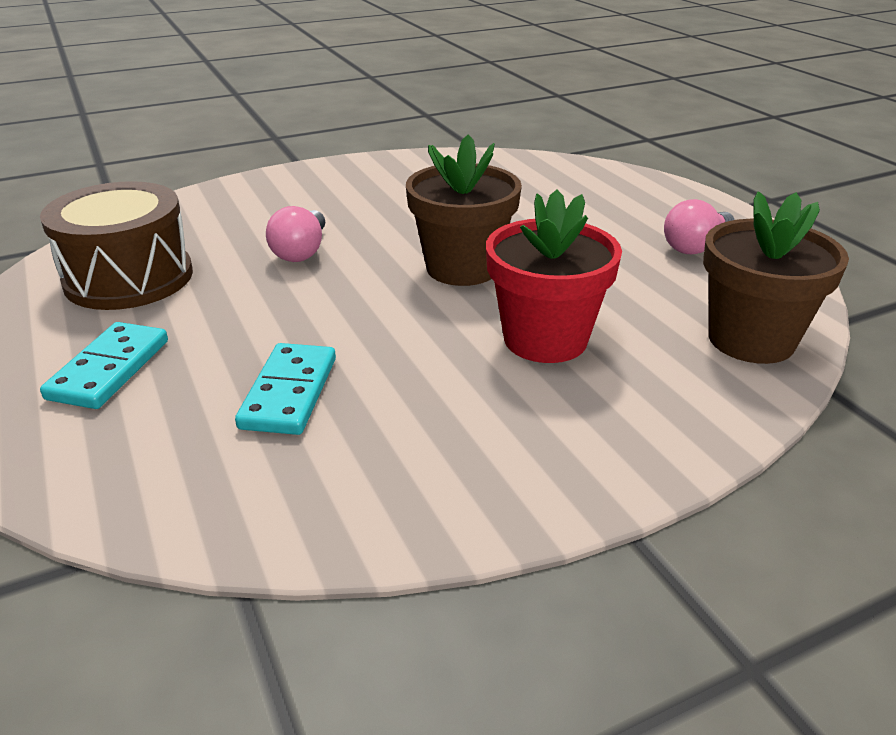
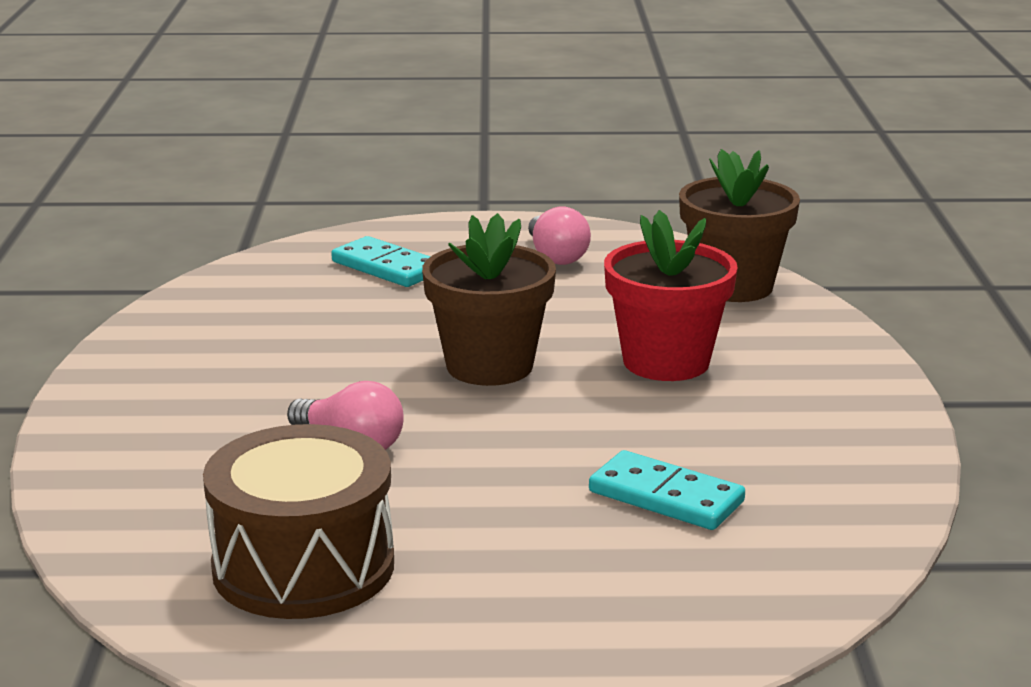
camera: 65 degrees left, 10 degrees down
(109, 369) = (537, 595): turquoise domino -> turquoise domino (386, 267)

